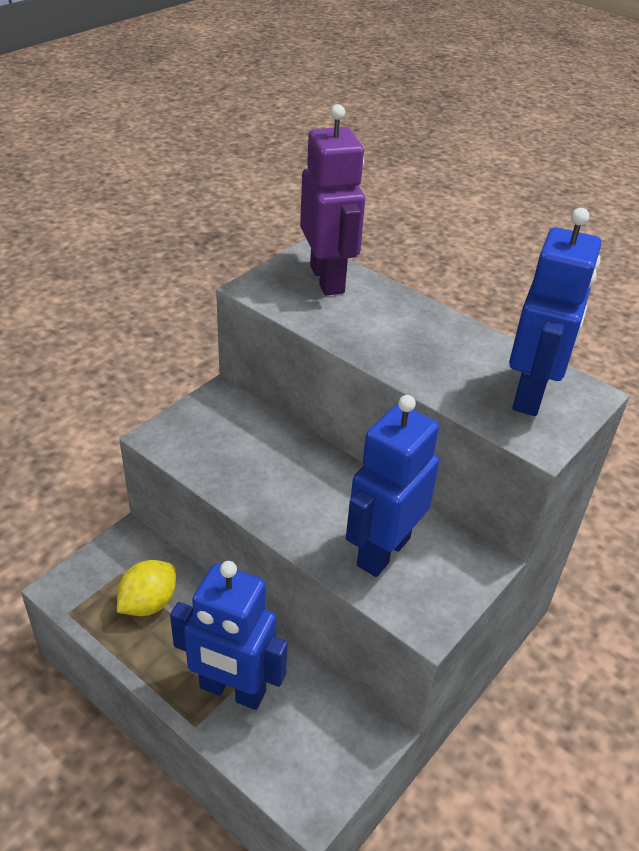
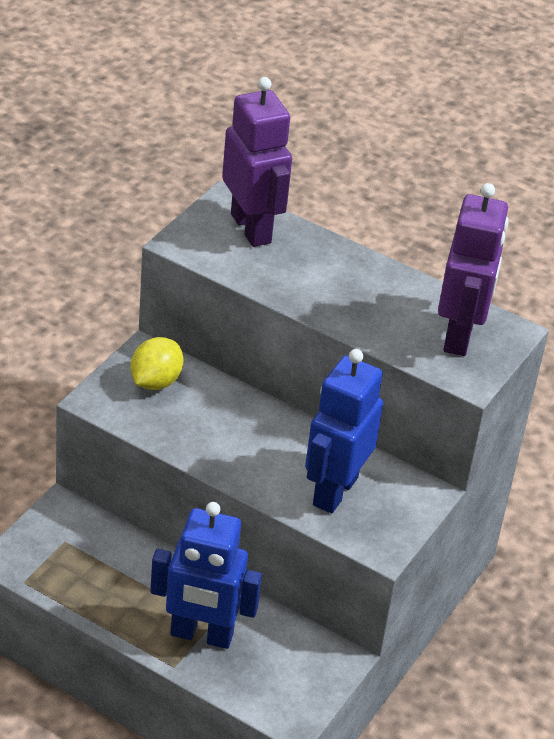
camera: 10 degrees left, 0 degrees up
(148, 603) = (101, 567): yellow lemon -> yellow lemon (155, 381)
(531, 394) = (459, 336): blue robot -> purple robot

